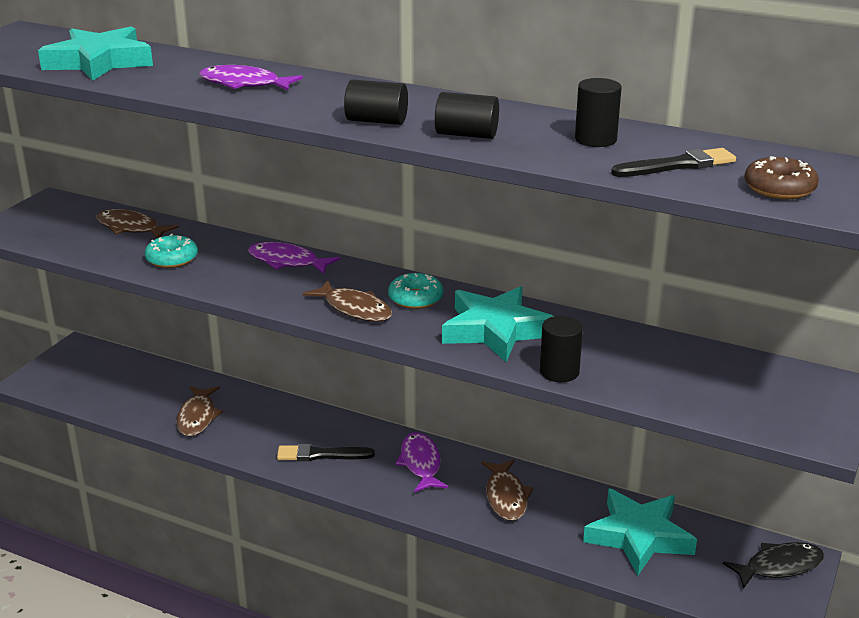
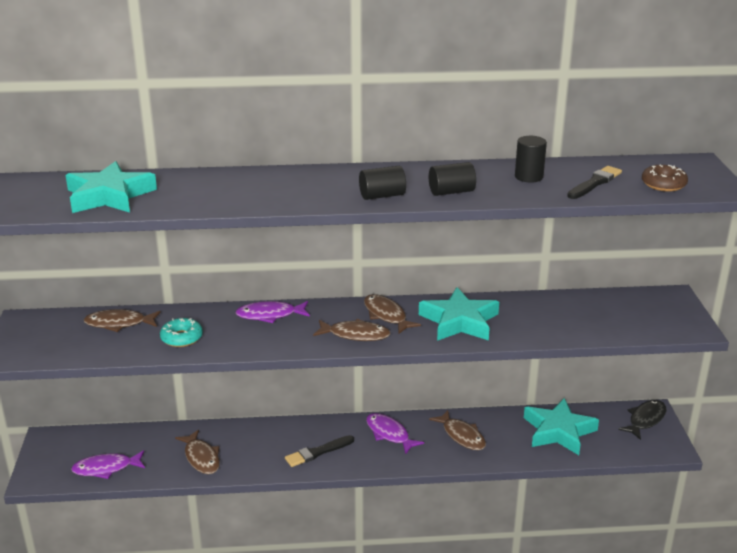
camera: 30 degrees left, 0 degrees up
(244, 84) = (249, 189): purple fish -> purple fish (106, 468)
(415, 298) = (386, 315): turquoise donut -> brown fish
(559, 372) = (525, 336): black cylinder -> none

